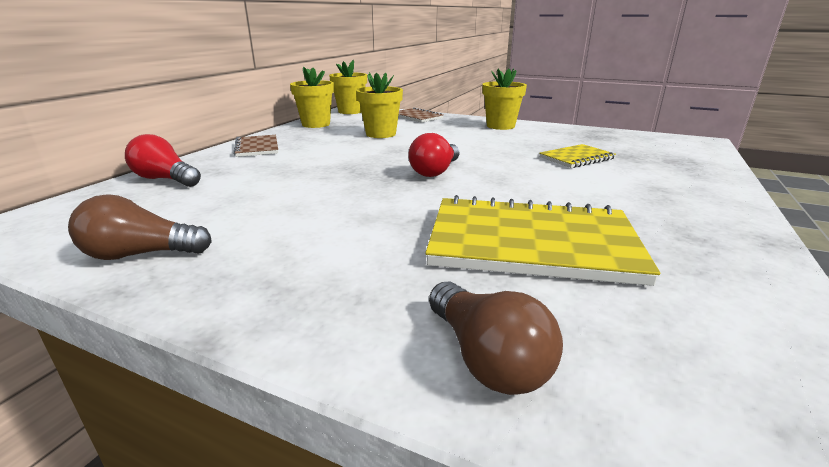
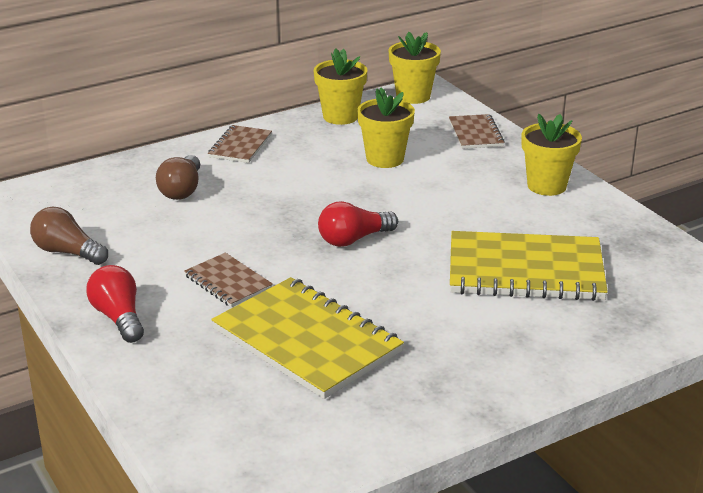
camera: 35 degrees right, 5 degrees up
(165, 179) = (132, 173): red light bulb -> red light bulb (119, 318)
(377, 224) = (228, 282): none -> brown notebook
(487, 359) = (171, 390): brown light bulb -> brown light bulb (182, 190)
(576, 158) = (525, 270): yellow notebook -> yellow notebook, size x1.96

